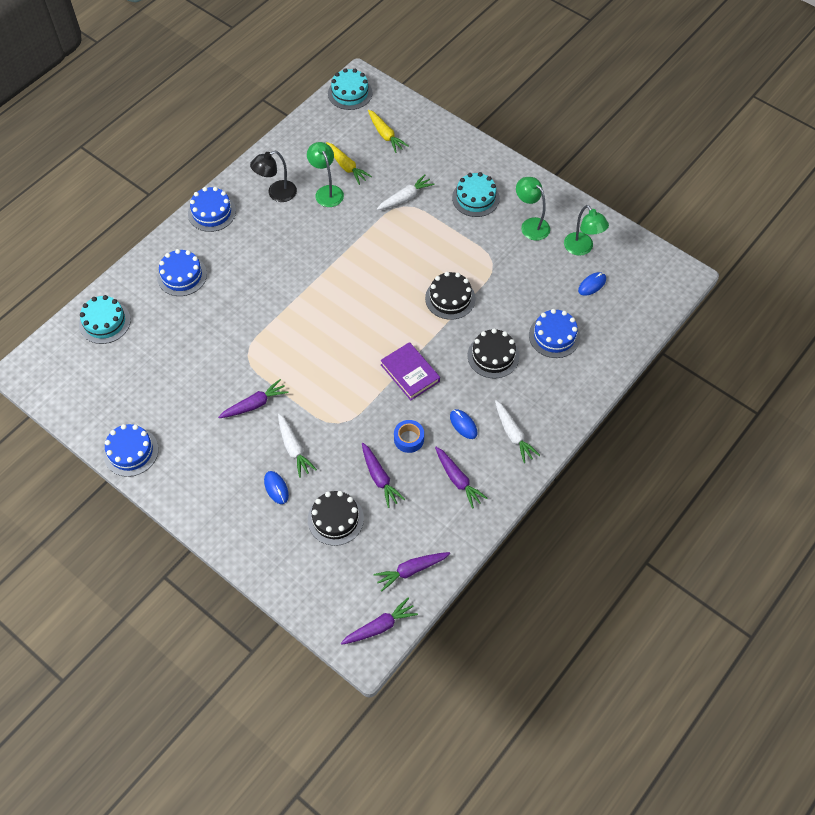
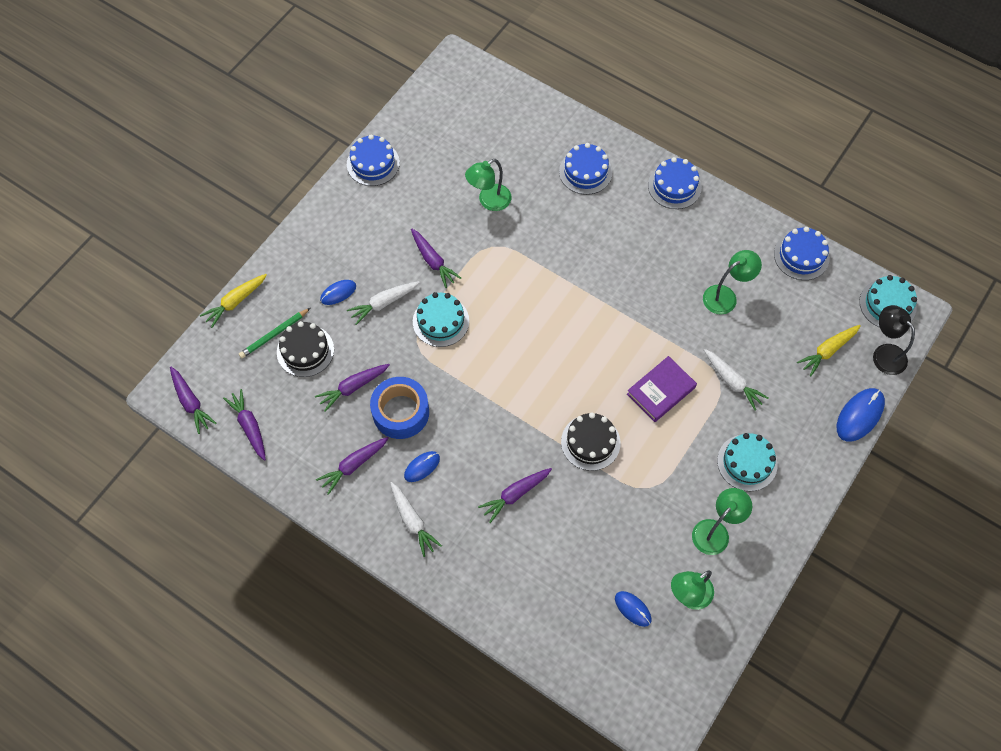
camera: 85 degrees right, 5 degrees up
(105, 322) = (519, 115): turquoise cake -> turquoise cake (440, 321)
(197, 354) = (489, 201): none -> green lamp
(276, 194) = (712, 245): black lamp -> black lamp (884, 353)
(314, 547) = (274, 334): none -> green pencil
(346, 166) = (768, 313): yellow carrot -> yellow carrot (235, 302)
(409, 439) = (401, 412): blue tape -> blue tape, size x1.73
(410, 373) = (484, 407): purple book -> purple book (661, 391)
(442, 125) = (859, 415): none -> blue mouse
(493, 356) = (515, 494): black cake -> purple carrot
(513, 434) = (412, 521): white carrot -> white carrot turned 90 degrees counterclockwise
(554, 336) = (550, 564): blue cake -> blue cake (801, 256)

